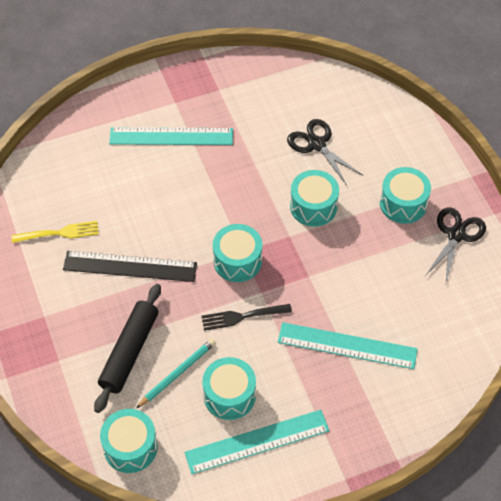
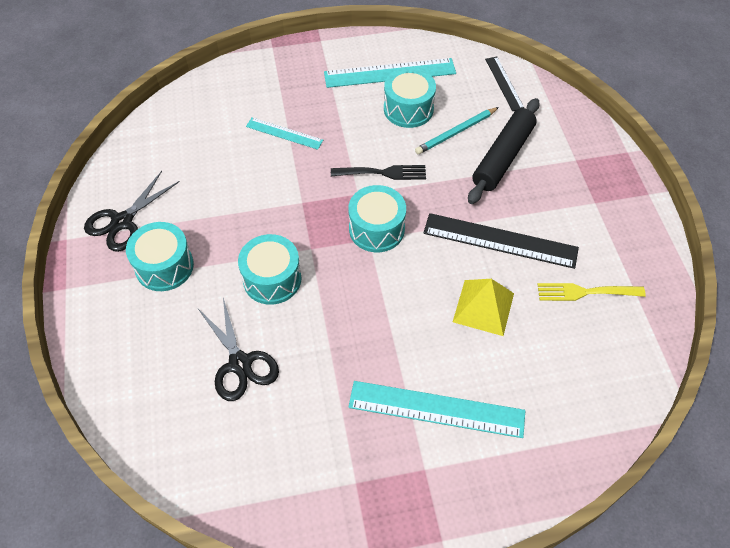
camera: 170 degrees left, 0 degrees up
(130, 447) = (504, 83): turquoise drum -> black ruler
(141, 209) = (483, 307): none -> yellow pyramid
(347, 345) = (284, 133): turquoise ruler -> turquoise ruler, size x0.57

